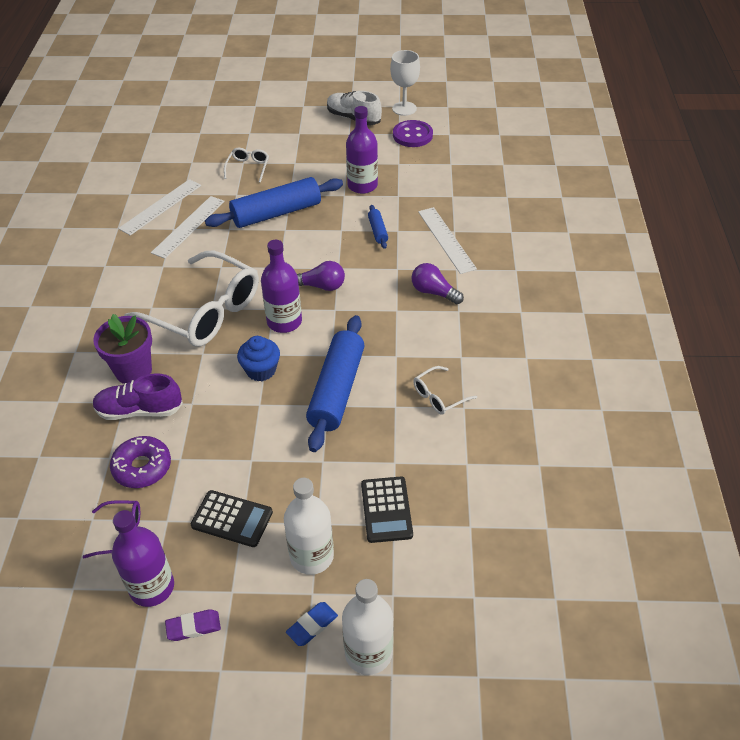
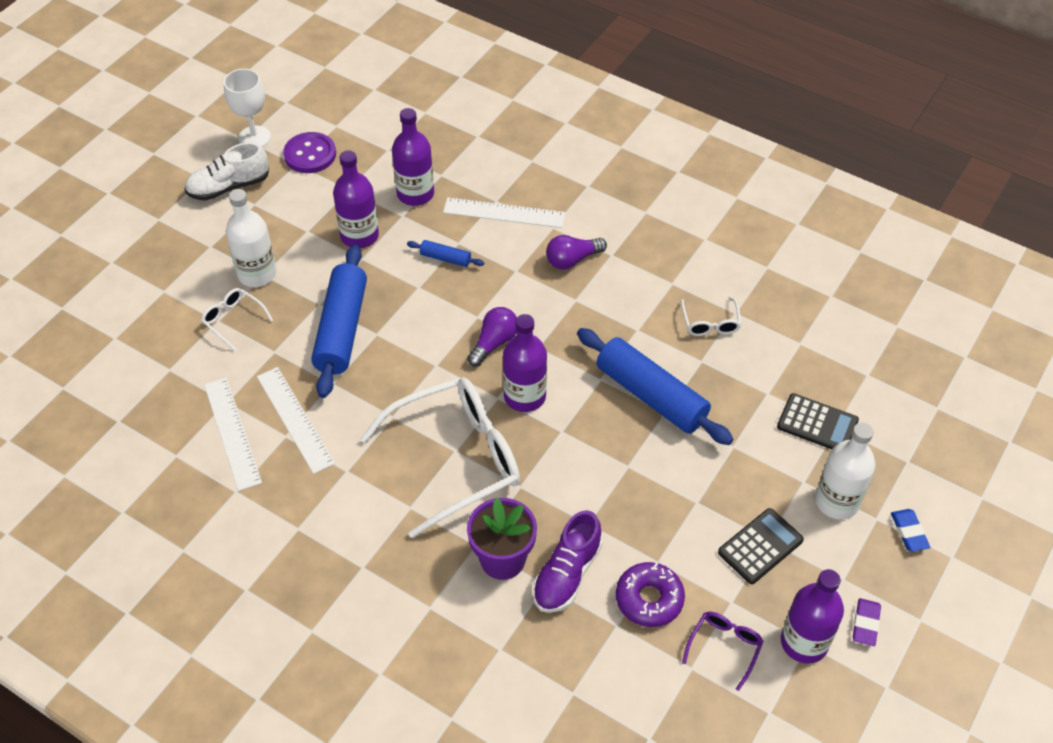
camera: 60 degrees left, 5 degrees up
(261, 370) = (581, 445): blue cupcake -> none
(368, 653) = (954, 504): white bottle -> white bottle (257, 273)
(423, 192) = (415, 194): none -> purple bottle

